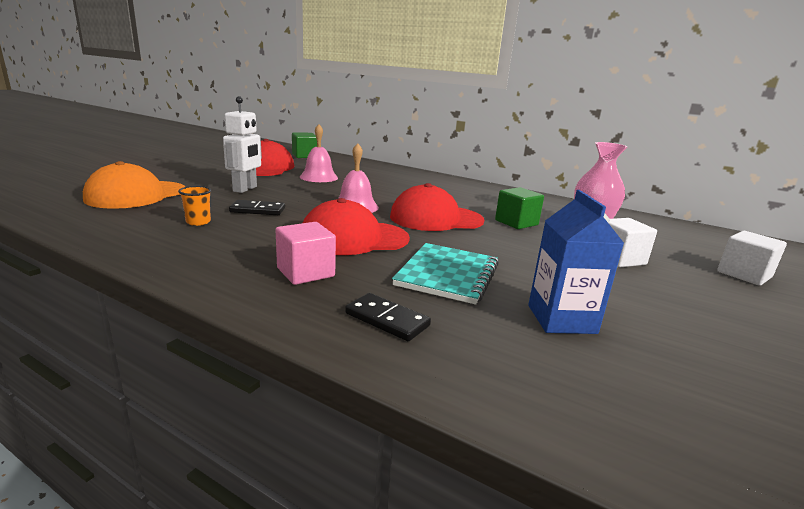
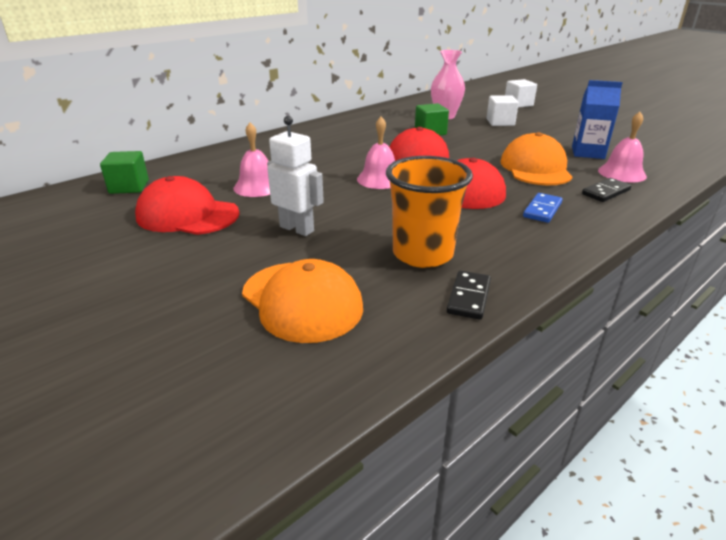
camera: 70 degrees left, 10 degrees up
(198, 222) = (422, 254): orange cup -> orange cup, size x2.39
(257, 210) = (385, 223): black domino -> black domino (469, 297)
(305, 272) = (542, 210): pink cube -> blue domino
(447, 275) = (535, 168): turquoise notebook -> orange cap
(486, 343) = (622, 173): none -> pink bell

